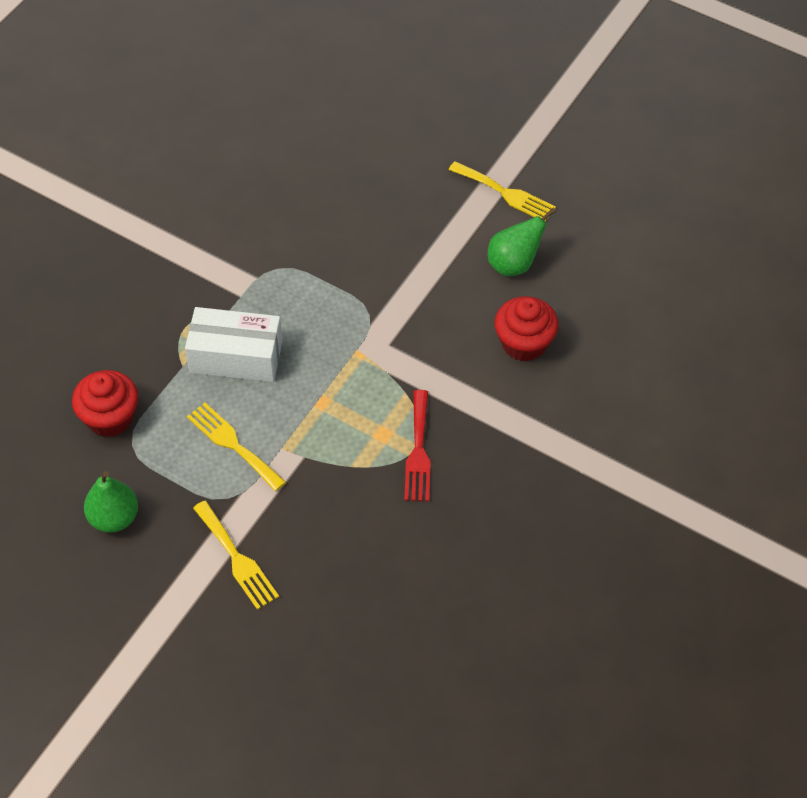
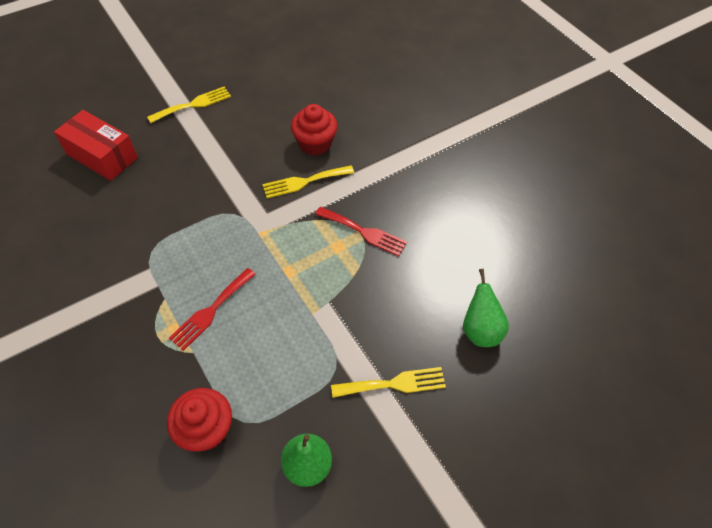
camera: 65 degrees left, 0 degrees up
(233, 444) = (289, 345): yellow fork -> yellow fork (304, 182)
(236, 357) = (211, 311): white box -> red fork
(374, 155) = (102, 156): none -> red box
(514, 264) = (251, 123): green pear -> green pear (480, 330)

